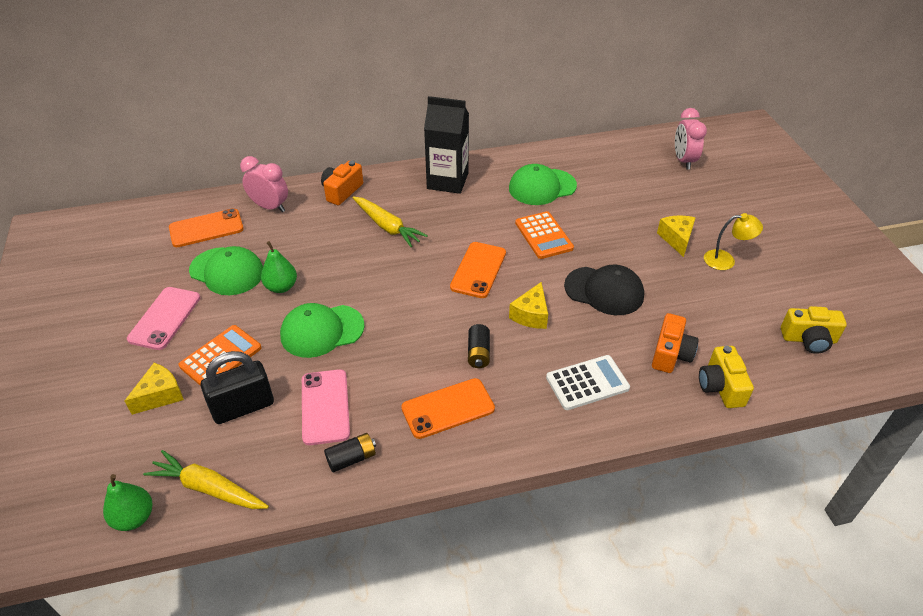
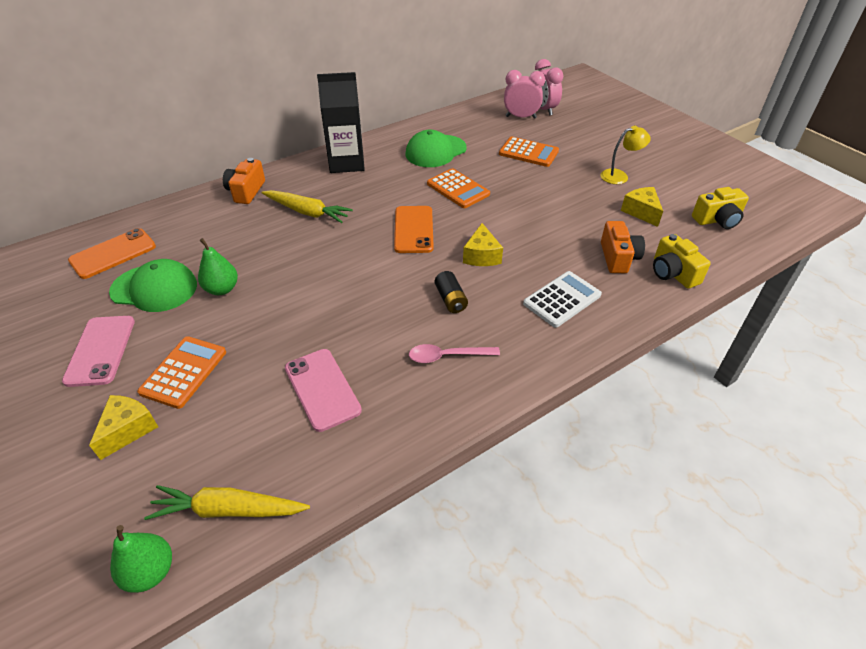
camera: 20 degrees left, 0 degrees up
(243, 407) = (231, 414): black padlock -> none
(270, 207) = (176, 220): pink clock -> pink clock (521, 117)
(322, 331) = (284, 319): green cap -> none
(351, 458) = (374, 430): black battery -> none
(448, 408) = (447, 356): orange phone -> pink spoon
(604, 291) = (534, 221): black cap -> none
(639, 210) = (528, 152): none -> orange calculator
(676, 239) = (571, 168): yellow cheese -> yellow cheese (641, 212)

